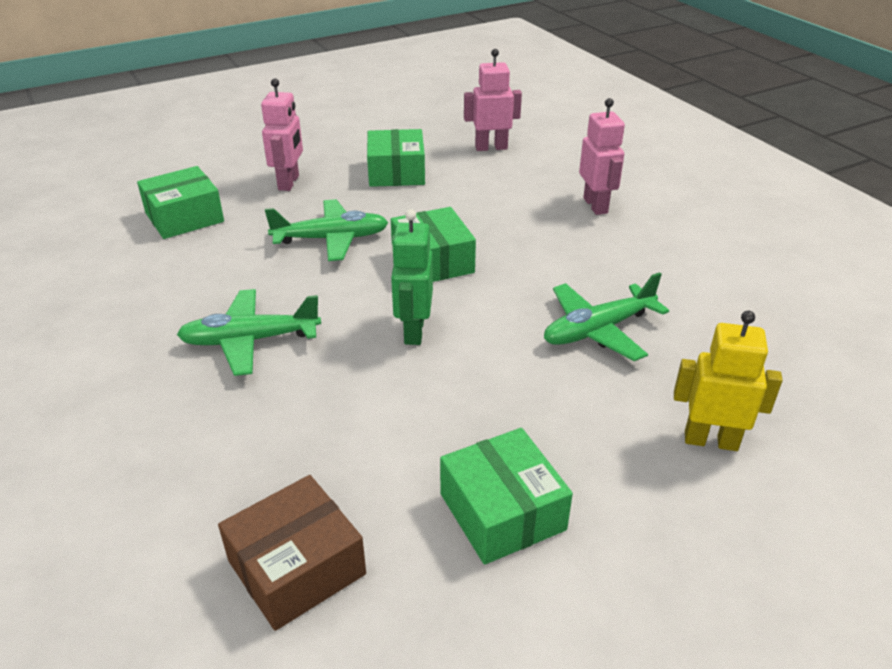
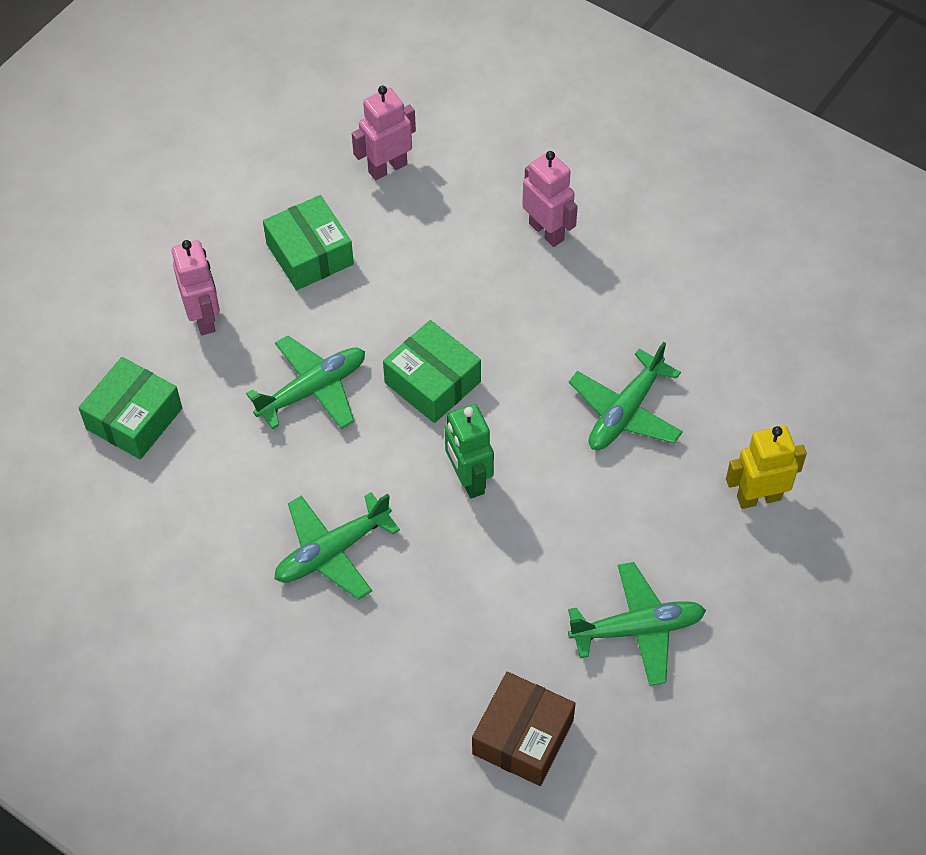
camera: 25 degrees left, 20 degrees up
(502, 511) = (638, 629): green box -> green plane

